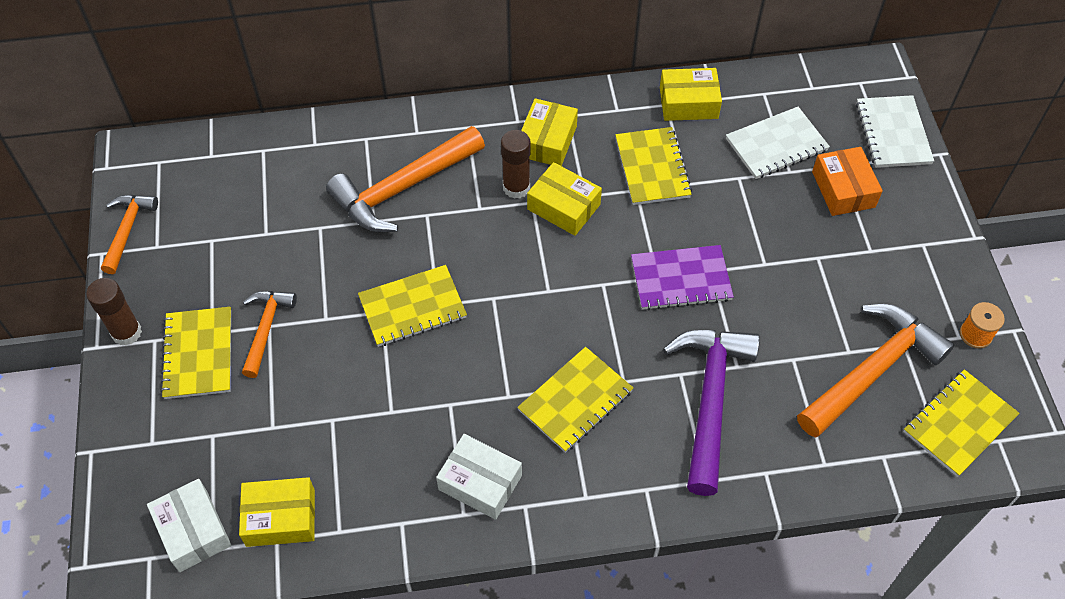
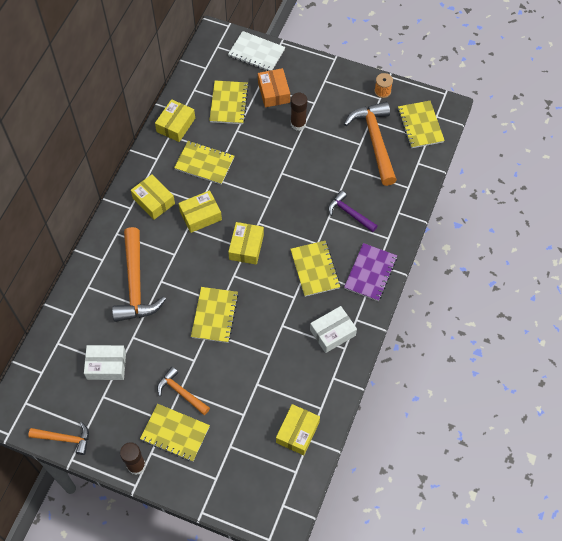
camera: 60 degrees left, 5 degrees up
(127, 230) = (64, 439): orange hammer -> orange hammer turned 150 degrees clockwise
(193, 531) = (280, 477): white box -> white box (106, 366)
(516, 187) = (173, 230): brown glue stick -> brown glue stick (298, 124)
(551, 289) = (246, 247): none -> yellow box
(681, 279) = (278, 188): purple notebook -> purple notebook (370, 273)
(710, 400) = (350, 213): purple hammer -> purple hammer, size x0.56
(776, 145) = (229, 103): white notebook -> yellow notebook
(843, 189) = (273, 92): orange box -> orange box turned 60 degrees clockwise

